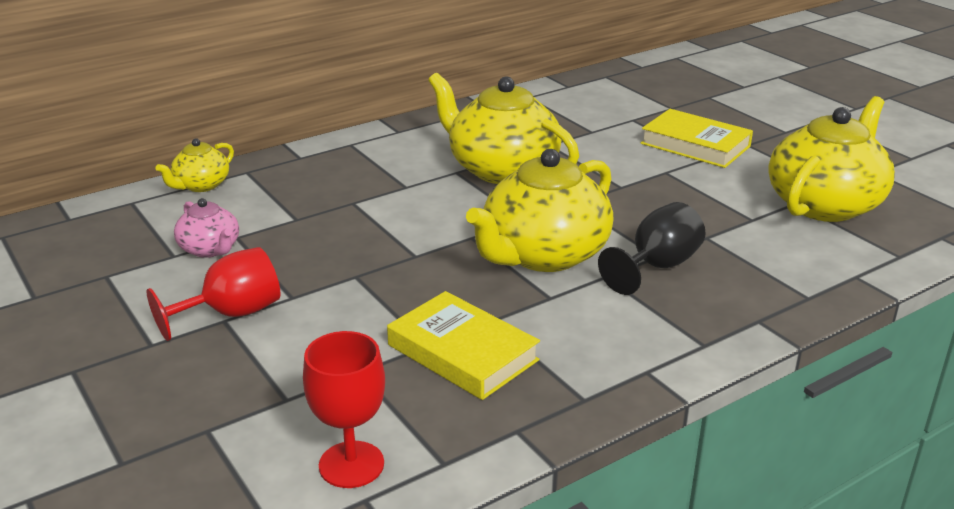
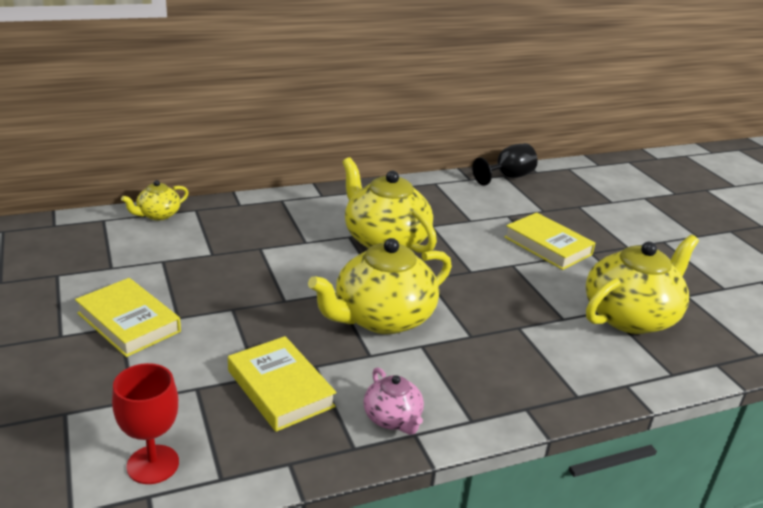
camera: 10 degrees right, 0 degrees up
(210, 249) = (139, 267): pink teapot -> pink teapot (393, 418)
(231, 314) = (128, 322): red goblet -> yellow book
(657, 266) = (466, 345): black goblet -> black goblet (508, 177)

